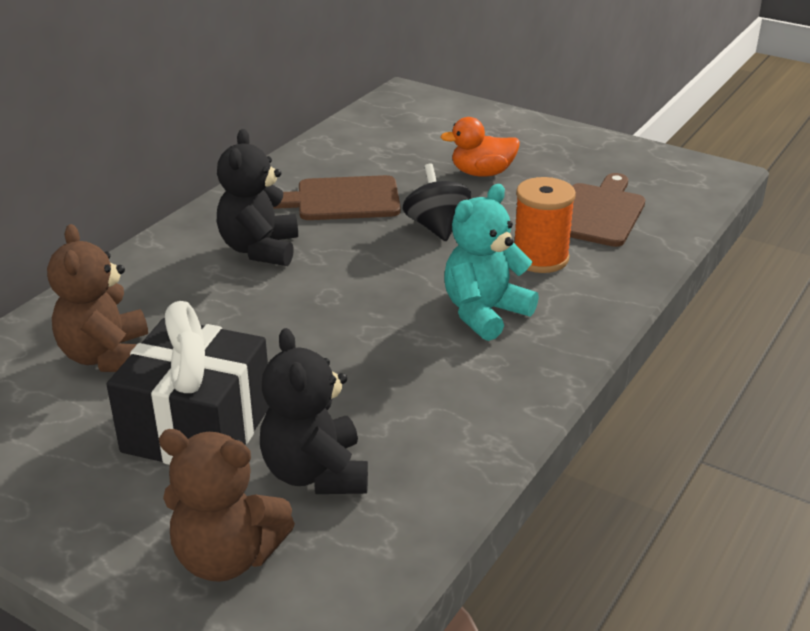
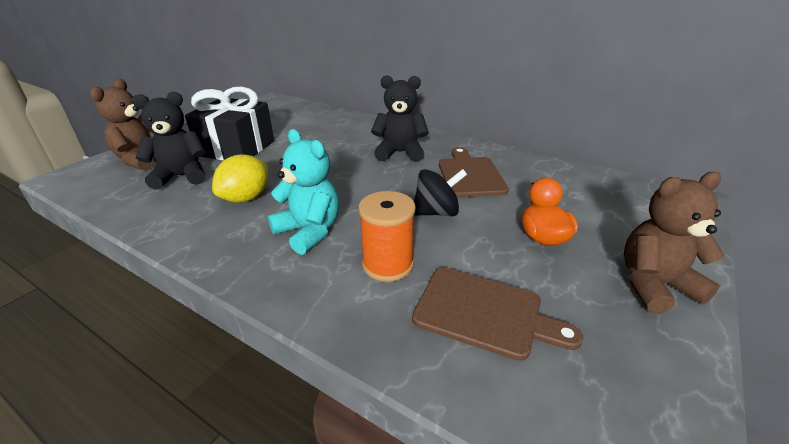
camera: 90 degrees right, 0 degrees up
(107, 356) = (303, 127): brown teddy bear -> brown teddy bear (654, 285)
(399, 379) = (246, 198): none -> yellow lemon

